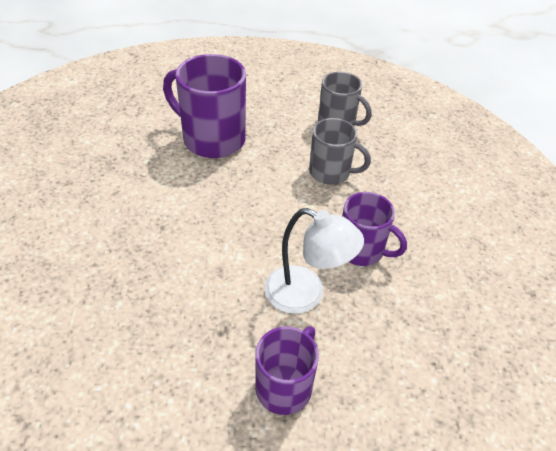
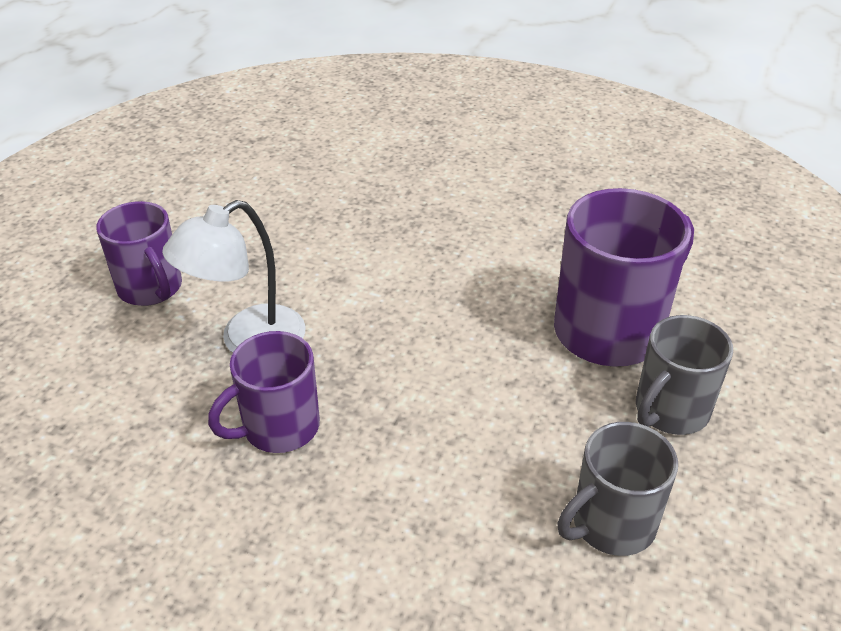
camera: 115 degrees right, 5 degrees down
(331, 172) = (467, 455): grey mug -> grey mug (670, 411)

